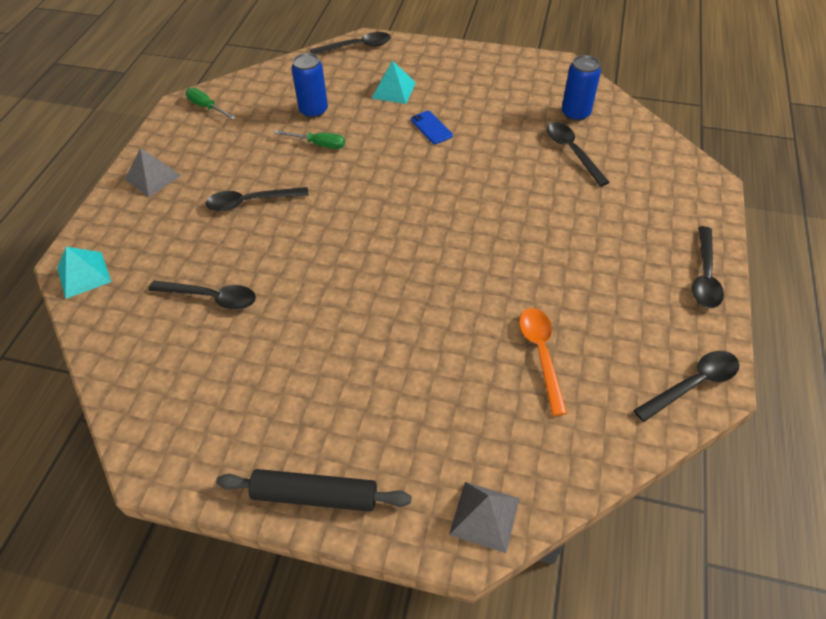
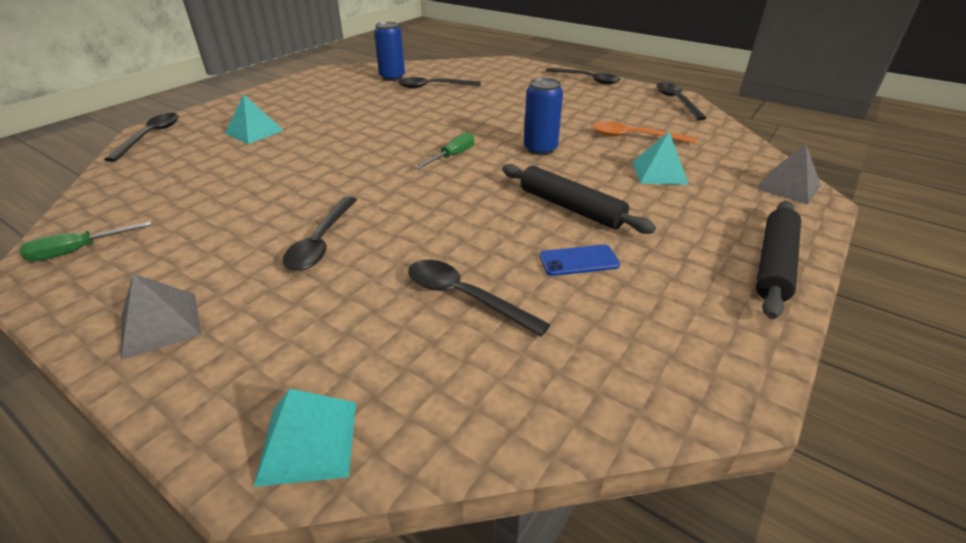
camera: 70 degrees left, 15 degrees down
(211, 298) = (464, 297): black spoon -> black spoon turned 90 degrees counterclockwise
(313, 110) = (216, 176): blue can -> blue can (540, 149)
(319, 144) = (279, 183): green screwdriver -> green screwdriver (452, 156)
(355, 329) = (570, 207): none -> black rolling pin
(431, 128) = (334, 126): blue phone -> blue phone (578, 261)
(459, 388) = (659, 172): none -> turquoise pyramid

